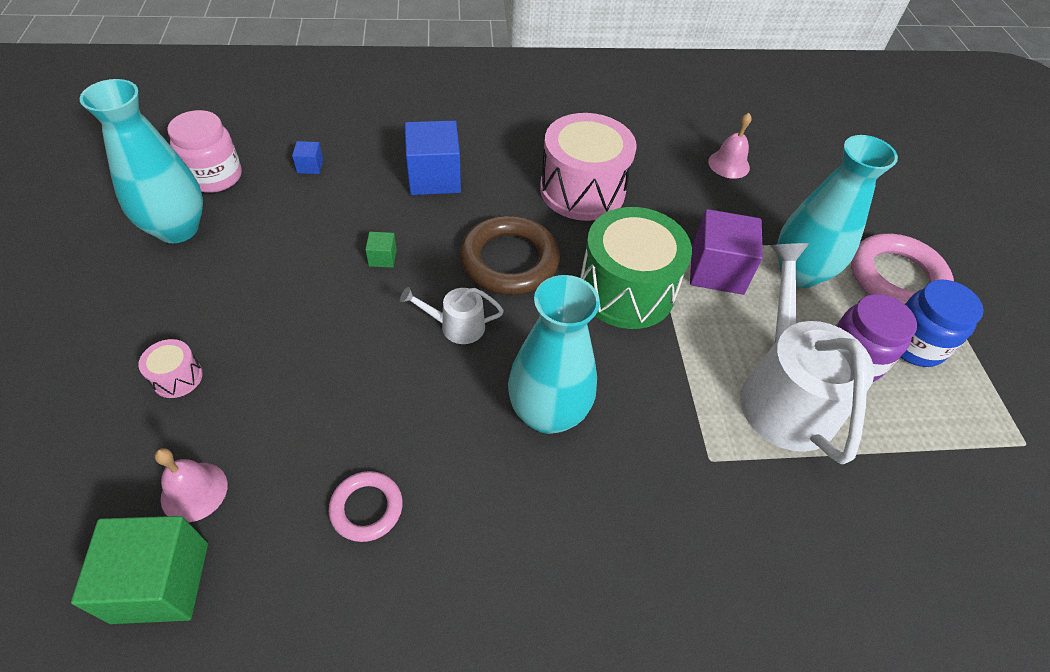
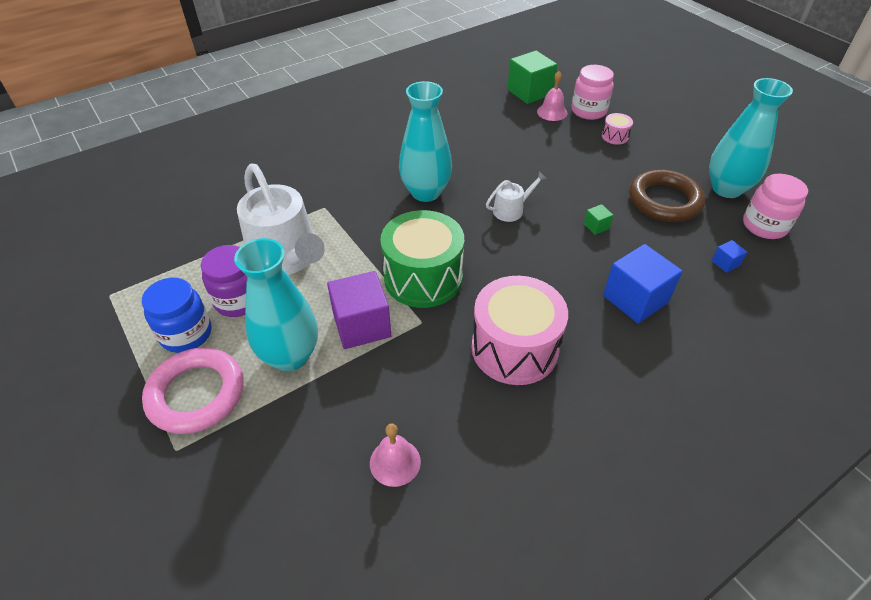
camera: 155 degrees right, 5 degrees down
(134, 458) = (588, 111): none -> pink jar
(366, 508) = (478, 132): pink ring -> none
(509, 260) = (518, 261): brown ring -> brown ring (664, 201)

